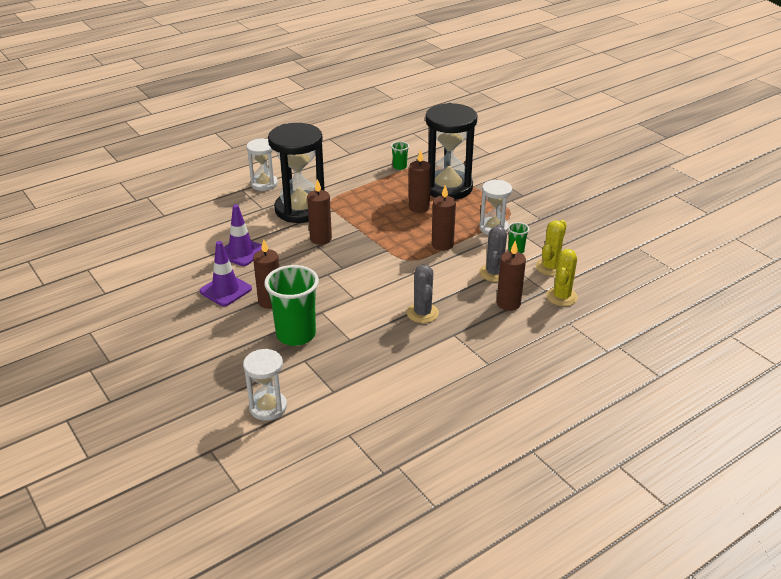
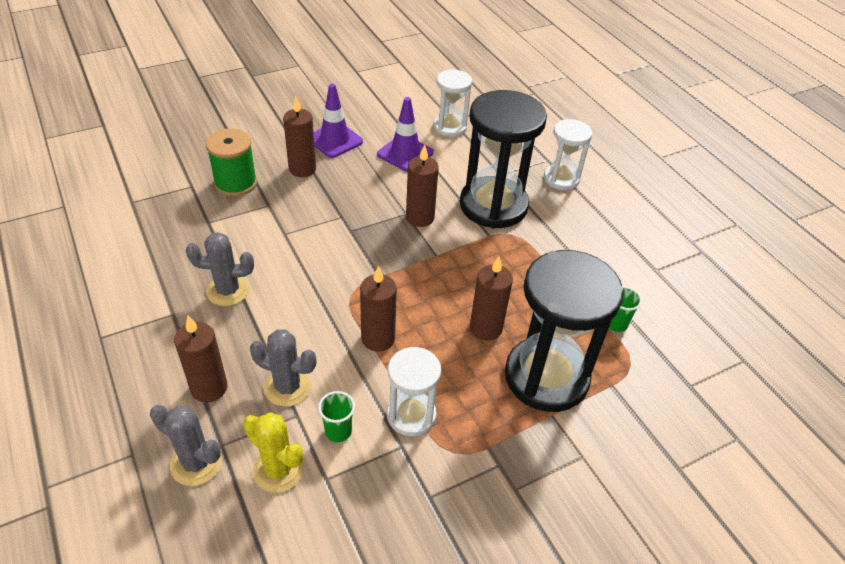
camera: 95 degrees right, 10 degrees up
(268, 407) = (135, 158): white hourglass -> white hourglass (450, 127)
(296, 335) = (236, 183): green cup -> green spool
(561, 297) = (196, 463): yellow cactus -> grey cactus

